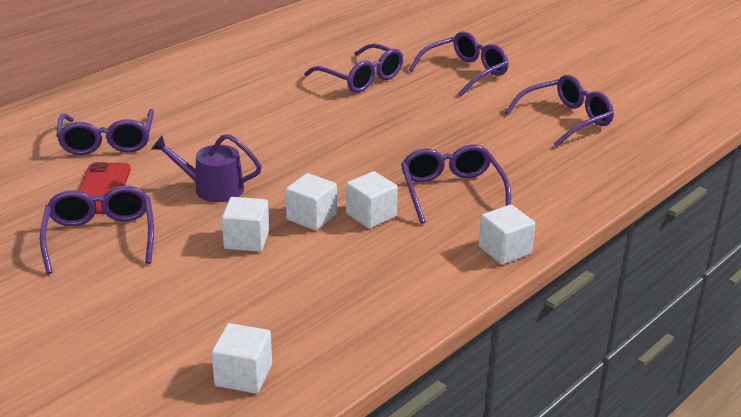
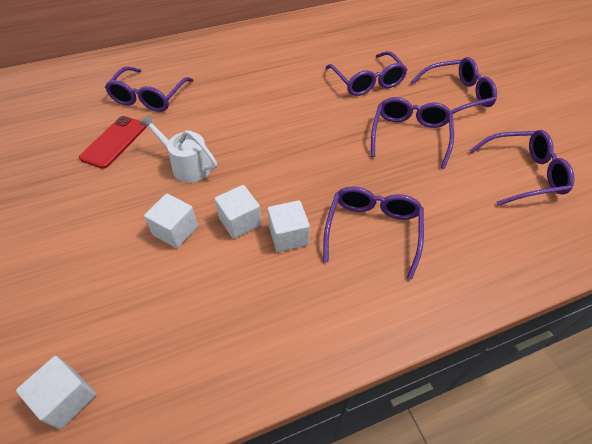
camera: 25 degrees right, 20 degrees up
(100, 237) = (79, 191): purple glasses -> purple glasses (410, 136)
(212, 188) = (187, 165): purple watering can -> white watering can
(504, 250) = (382, 325): white cube -> none

